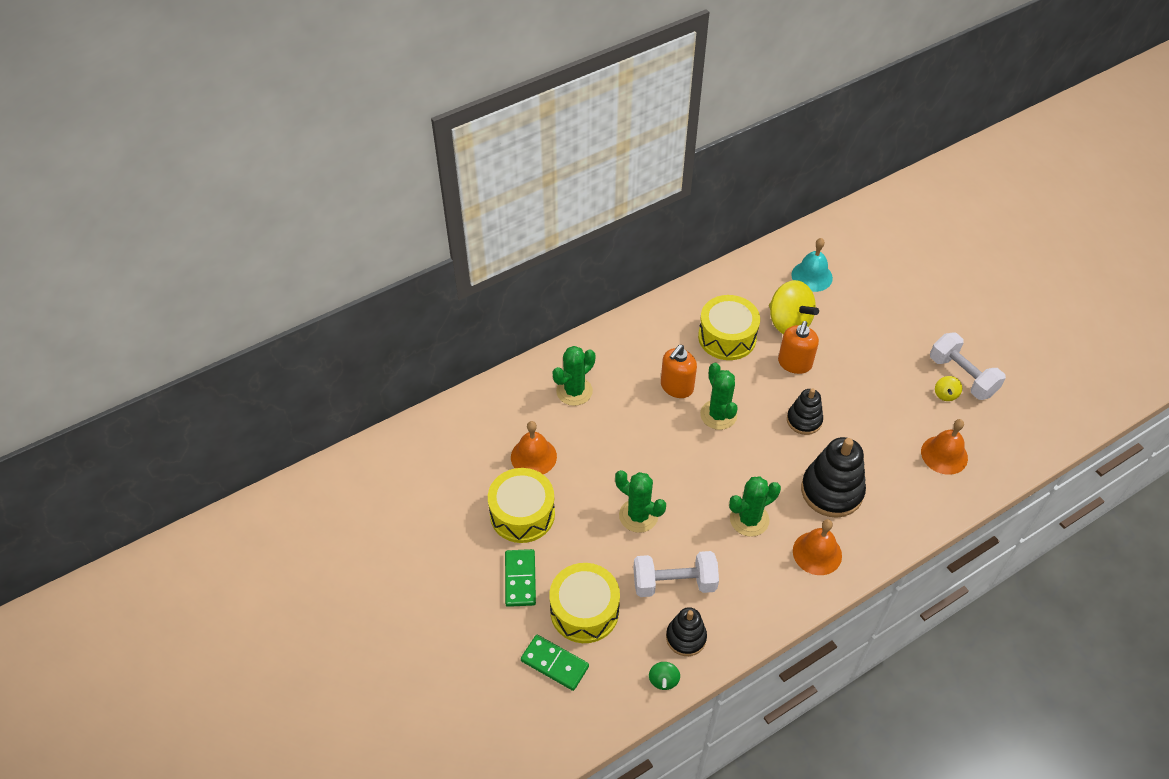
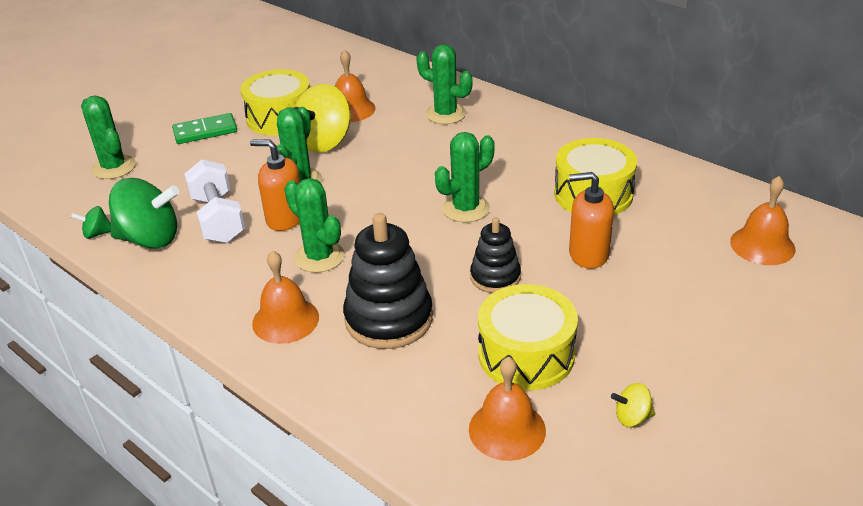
camera: 75 degrees right, 15 degrees down
(554, 664) = (114, 167): green domino -> green cactus
(584, 611) = (175, 172): yellow drum -> yellow drum (526, 354)
(676, 387) = (490, 173): orange soap dispenser -> orange soap dispenser (285, 218)
(686, 637) = (150, 239): black stacking toy -> green spinning top
(788, 322) = (657, 238): yellow spinning top -> yellow spinning top (324, 142)
(812, 276) = (762, 245): turquoise bell -> orange bell
(962, 376) = (686, 434): white dumbbell -> none

